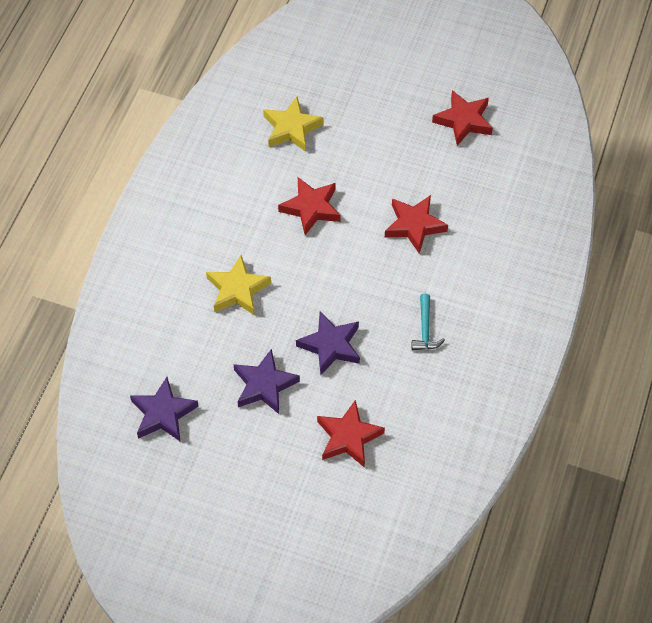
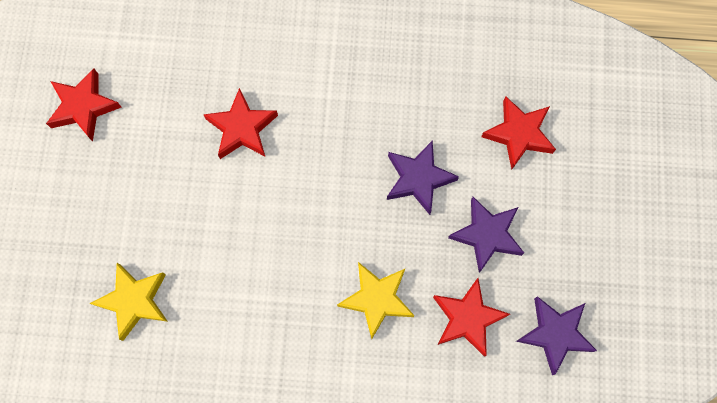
camera: 105 degrees left, 15 degrees up
(311, 208) = (245, 247): red star -> red star (467, 318)
(425, 329) = (370, 88): turquoise hammer -> none

